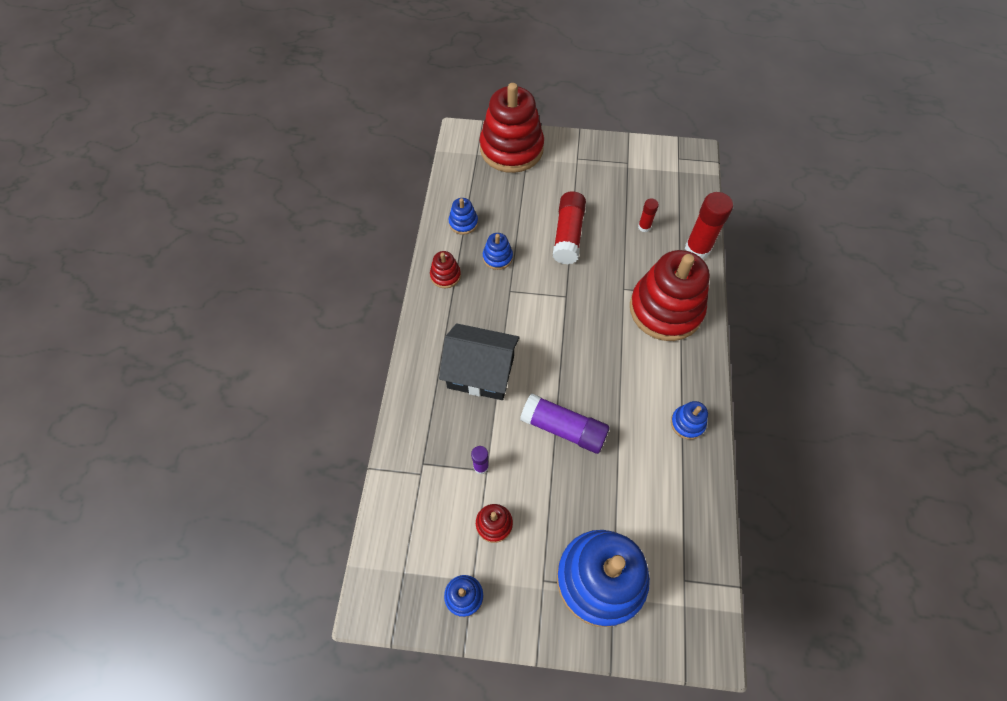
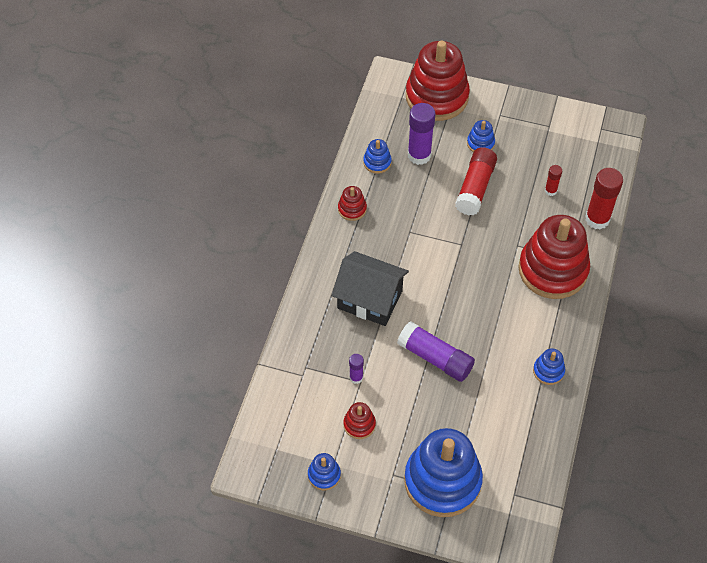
camera: 10 degrees right, 5 degrees down
(497, 257) = (404, 199): blue stacking toy -> blue stacking toy (480, 143)
(505, 209) = (419, 155): none -> purple glue stick

